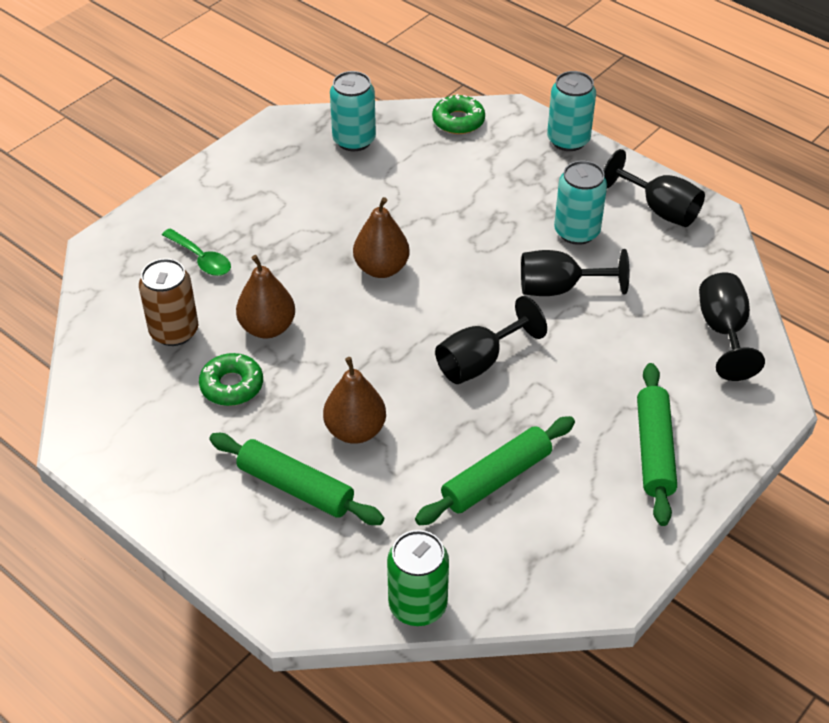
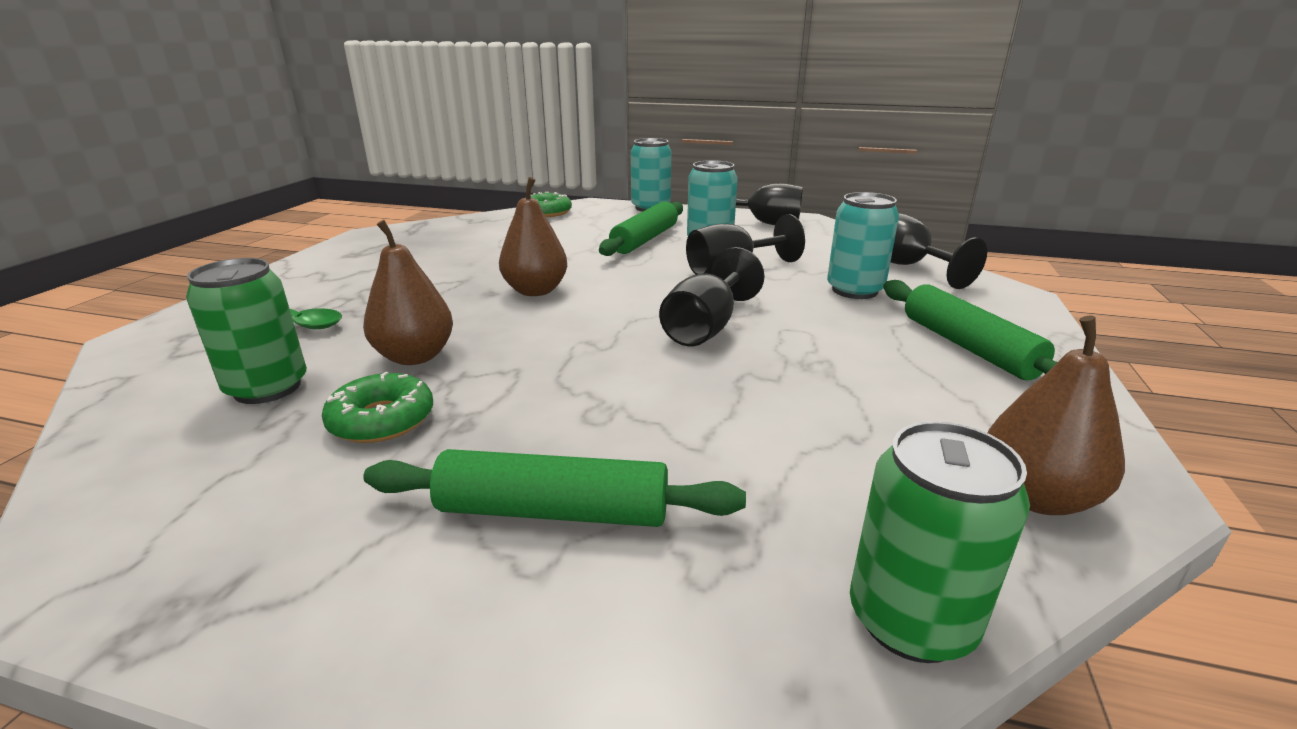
camera: 25 degrees left, 20 degrees down
(174, 331) = (267, 388): brown can -> green can
(354, 140) = (452, 232): turquoise can -> turquoise can (854, 290)
(355, 430) = (603, 419): brown pear -> brown pear (1035, 497)
(496, 479) = (837, 415): green rolling pin -> green rolling pin (645, 240)

